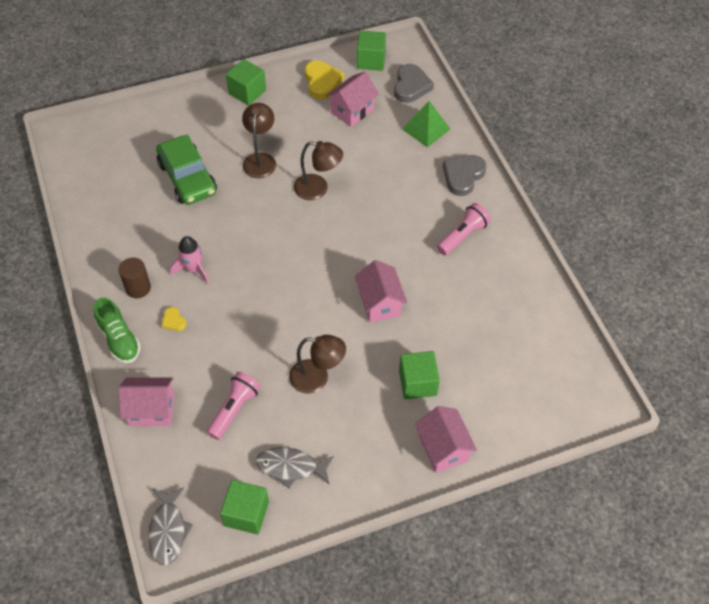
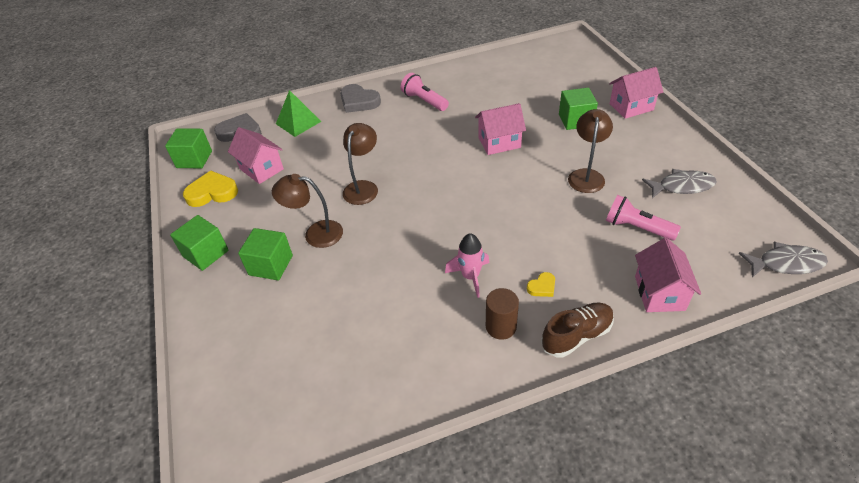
camera: 85 degrees left, 10 degrees down
(119, 339) = (576, 336): green shoe -> brown shoe
(188, 178) = (333, 297): green car -> none
(246, 513) = (740, 210): green cube -> green cube (271, 265)
(290, 467) = (682, 186): grey fish -> grey fish turned 105 degrees counterclockwise

